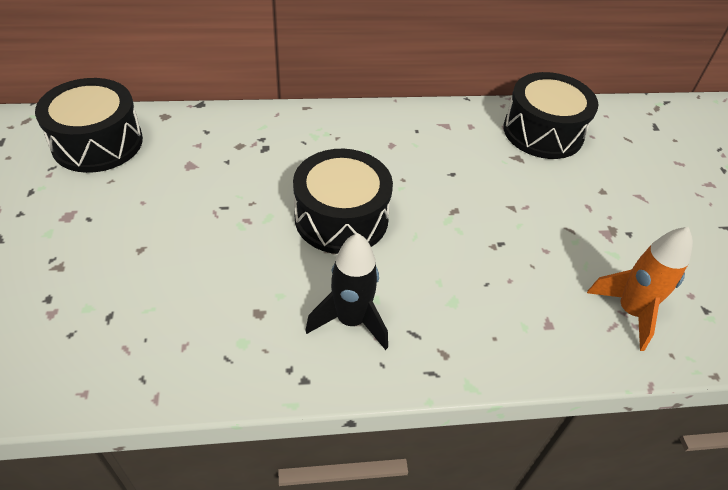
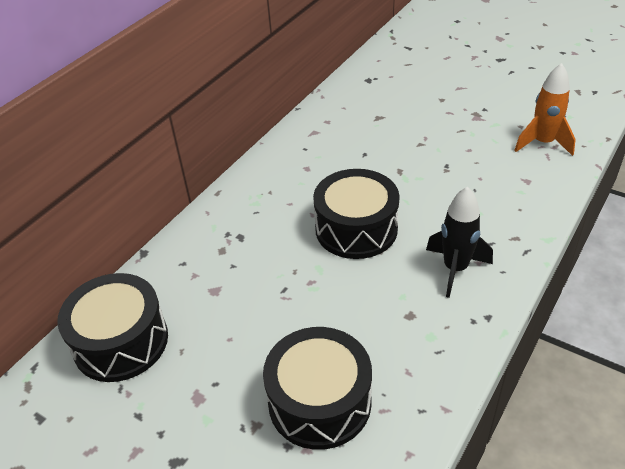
camera: 45 degrees left, 5 degrees down
(543, 132) = (366, 93): black drum -> black drum (319, 401)

